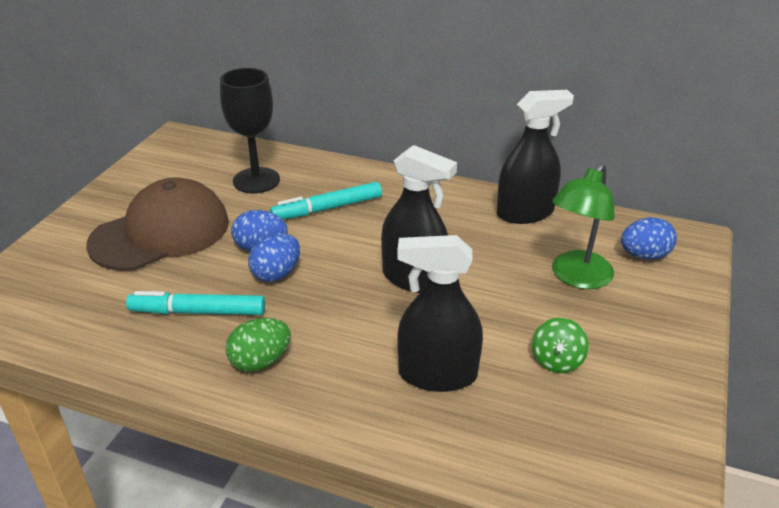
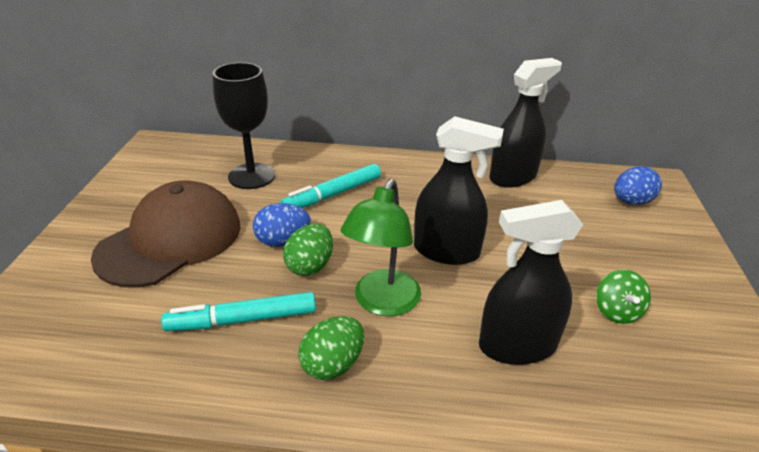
camera: 15 degrees left, 0 degrees up
(276, 274) = (310, 266): blue egg -> green egg
(576, 277) = (588, 229): green lamp -> green lamp (382, 303)

